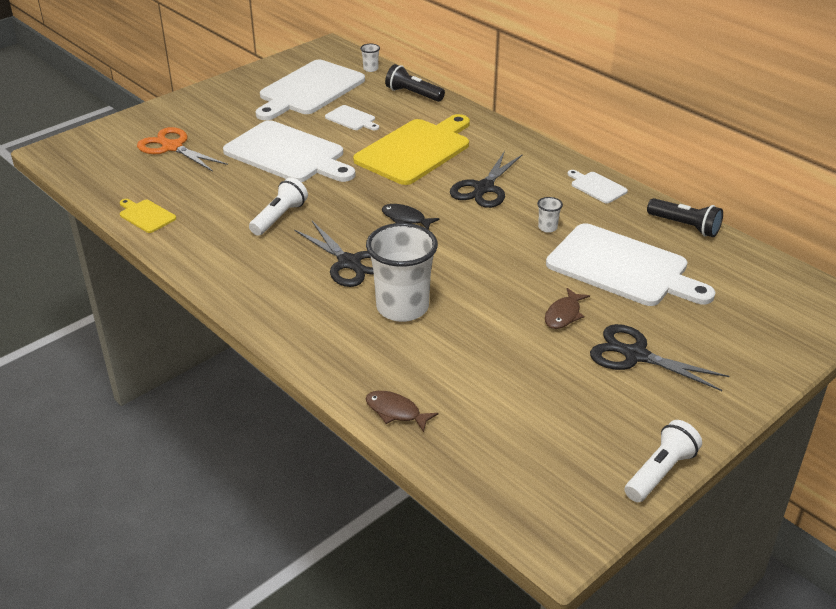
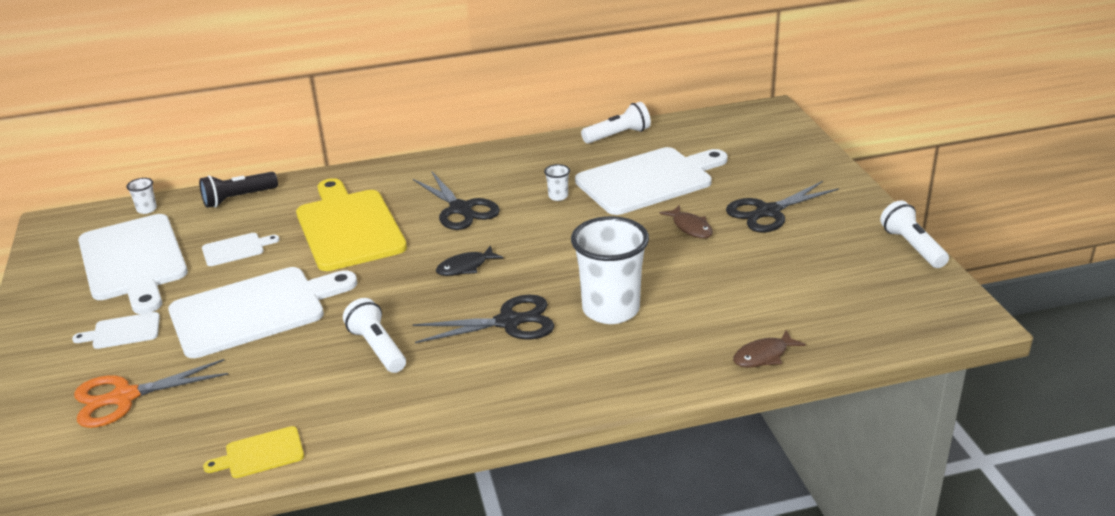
camera: 60 degrees left, 5 degrees down
(597, 187) = (520, 154): white cutting board -> white cutting board (123, 331)
(685, 226) = (618, 135): black flashlight -> white flashlight

